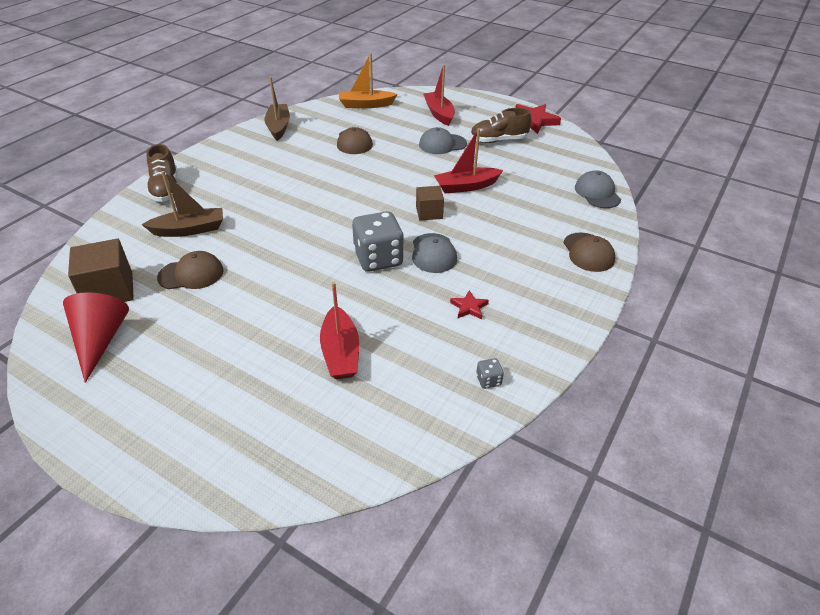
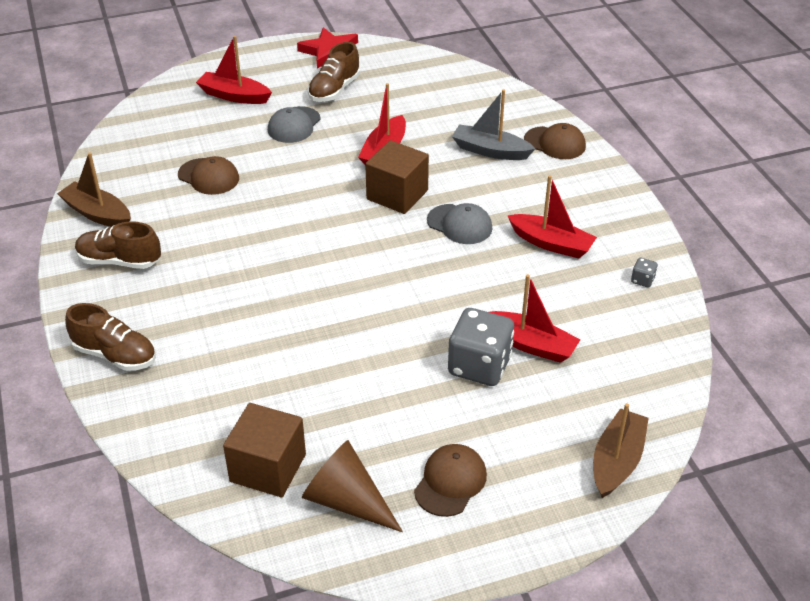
camera: 50 degrees left, 0 degrees up
(100, 340) = (346, 501): red cone -> brown cone
(189, 230) = (225, 366): brown boat -> brown boat (617, 461)
(191, 274) = (309, 395): brown cap -> brown cap (450, 482)
(246, 152) = (119, 261): none -> brown shoe
(366, 105) = (142, 131): orange boat -> none
(378, 259) = (429, 260): grey dice -> grey dice (479, 366)
(429, 213) = (397, 195): brown cube -> brown cube, size x1.62
(469, 307) = (551, 243): red star -> red boat
(533, 227) = (490, 151): none -> grey boat
(597, 193) = (485, 89): grey cap -> none

